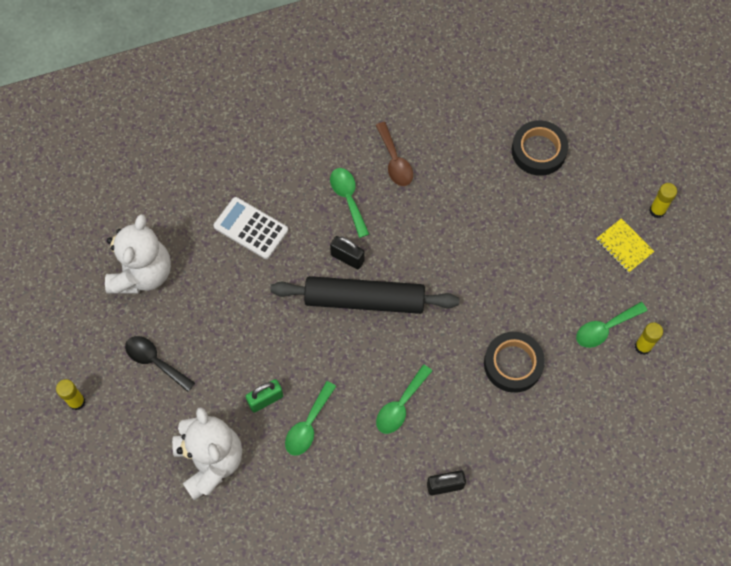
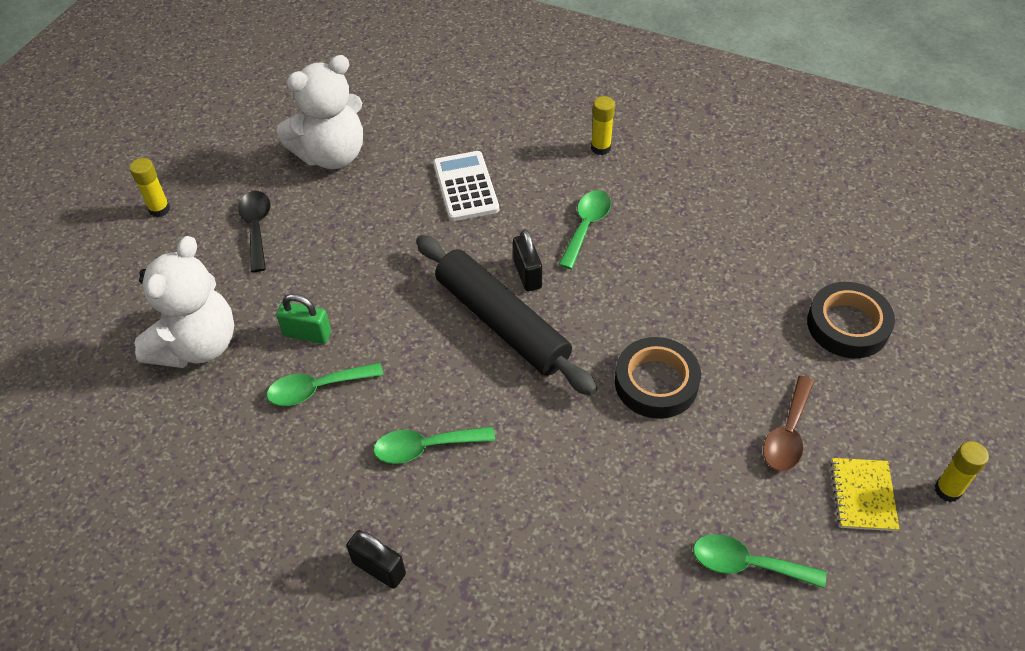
camera: 45 degrees right, 15 degrees down
(395, 161) = (670, 227): brown spoon -> brown spoon (787, 433)
(513, 364) = (593, 509): black tape -> black tape (656, 382)
(643, 346) = (777, 625): yellow glue stick -> yellow glue stick (600, 148)

